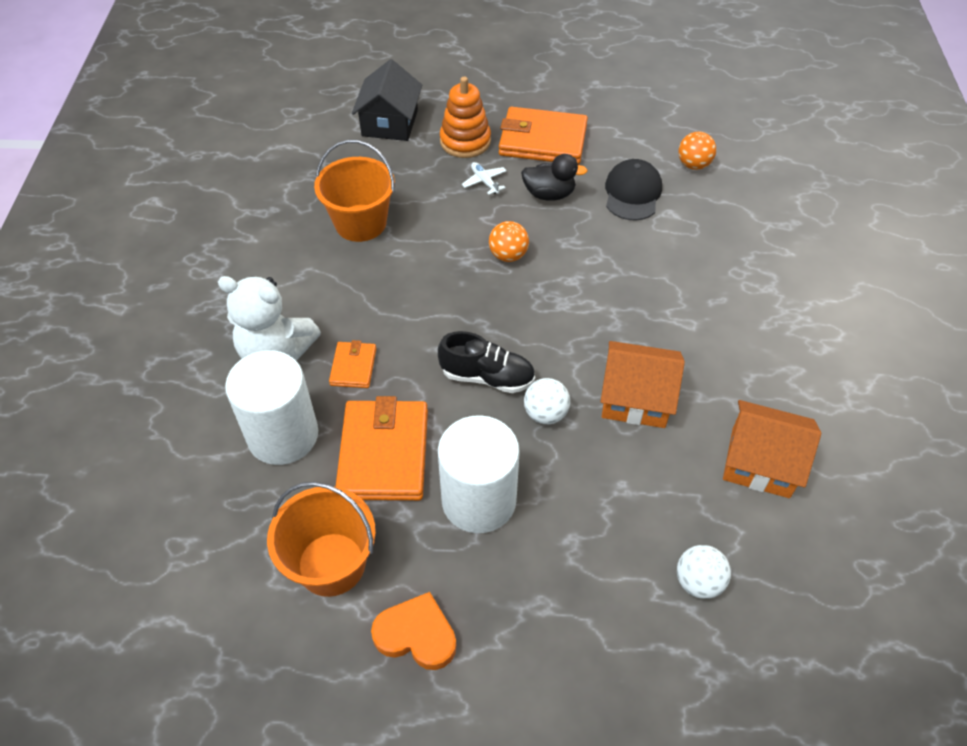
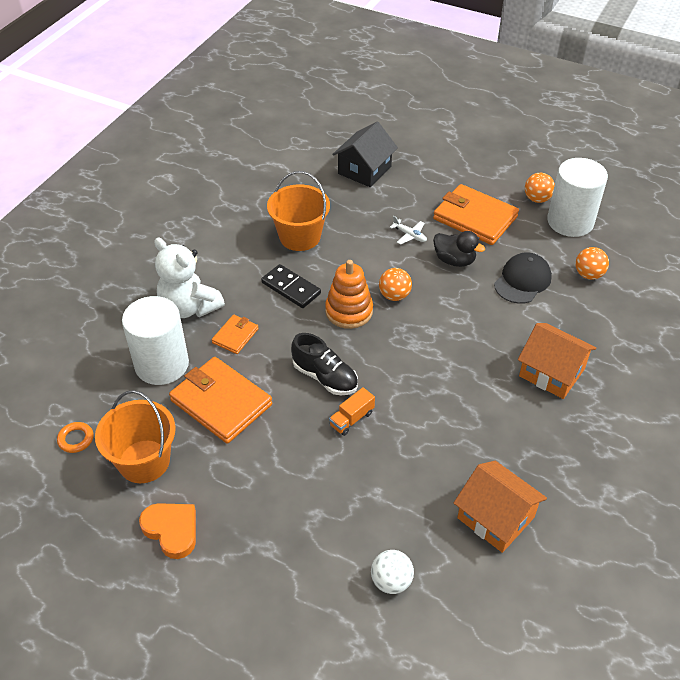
camera: 25 degrees right, 5 degrees down
(226, 572) = (76, 439): none -> orange ring
(384, 453) = (221, 402): orange wallet -> orange wallet turned 75 degrees counterclockwise
(386, 287) = (291, 288): none -> black domino
(465, 141) = (413, 201): orange stacking toy -> orange stacking toy (349, 311)
(479, 500) = (267, 460): white cylinder -> white cylinder (570, 222)
(484, 181) = (410, 235): white plane -> white plane turned 135 degrees clockwise
(545, 414) = (351, 419): white ball -> orange truck
(594, 100) = (537, 199): none -> orange ball
(635, 398) = (427, 433): orange house -> orange house (551, 372)

